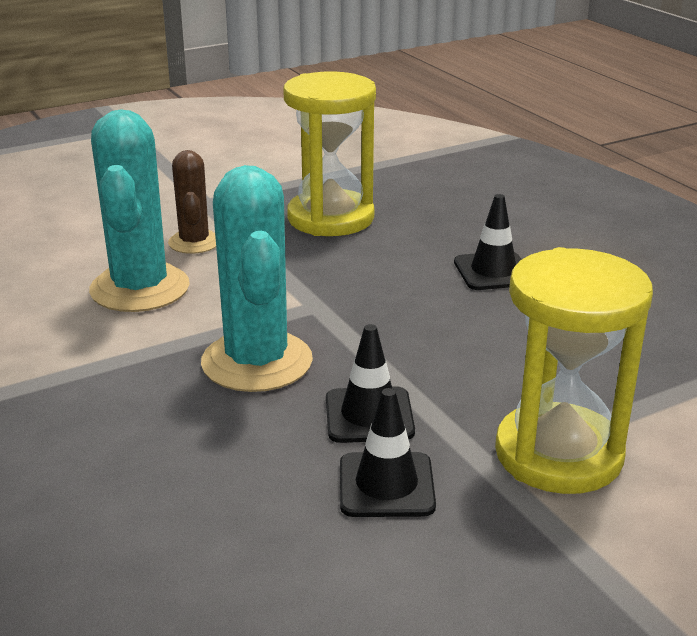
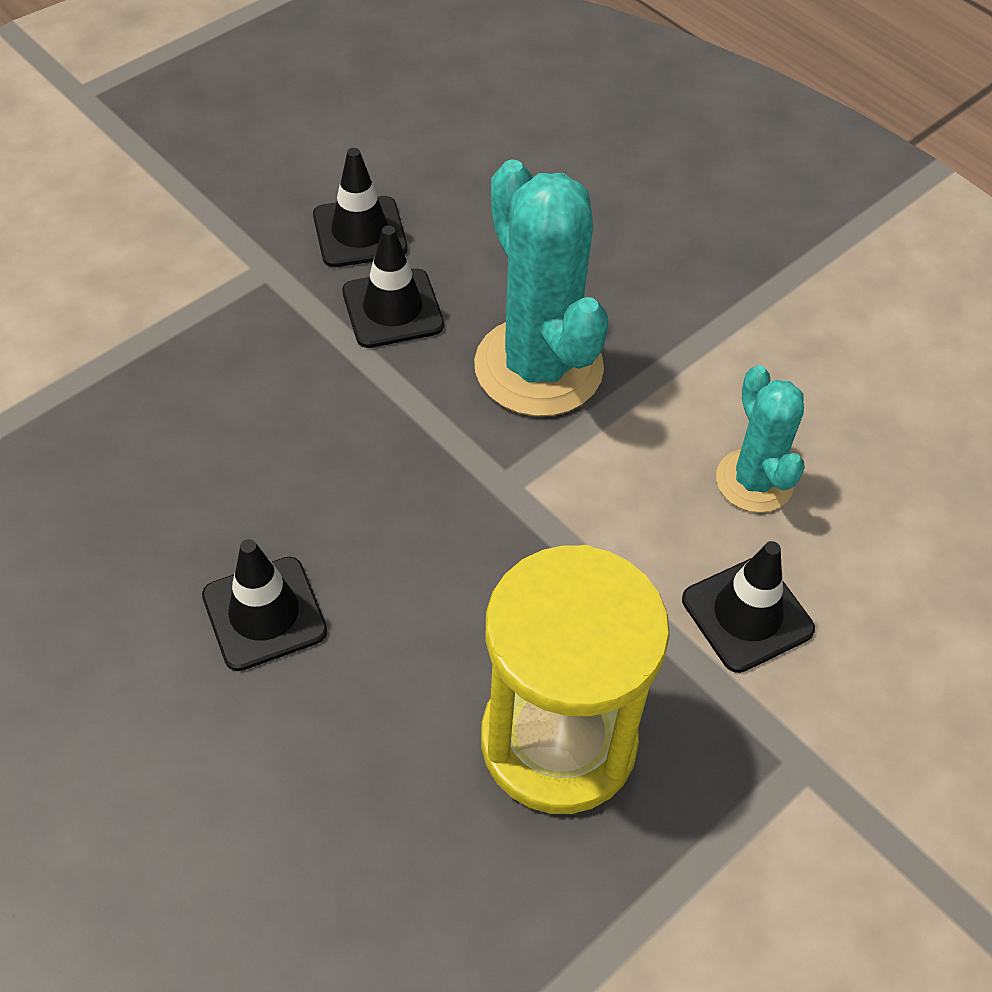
camera: 165 degrees right, 25 degrees up
(140, 288) = (754, 481): turquoise cactus -> turquoise cactus, size x0.57
(194, 242) = (747, 614): brown cactus -> black traffic cone
(558, 454) = (198, 289): yellow hourglass -> none

